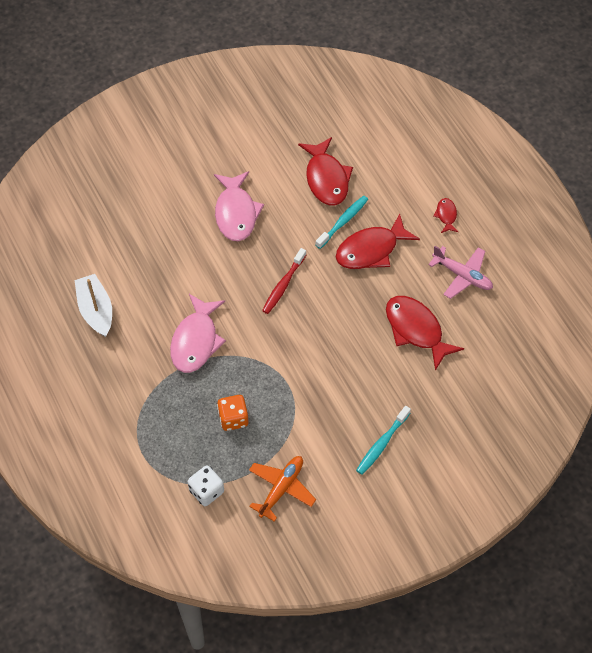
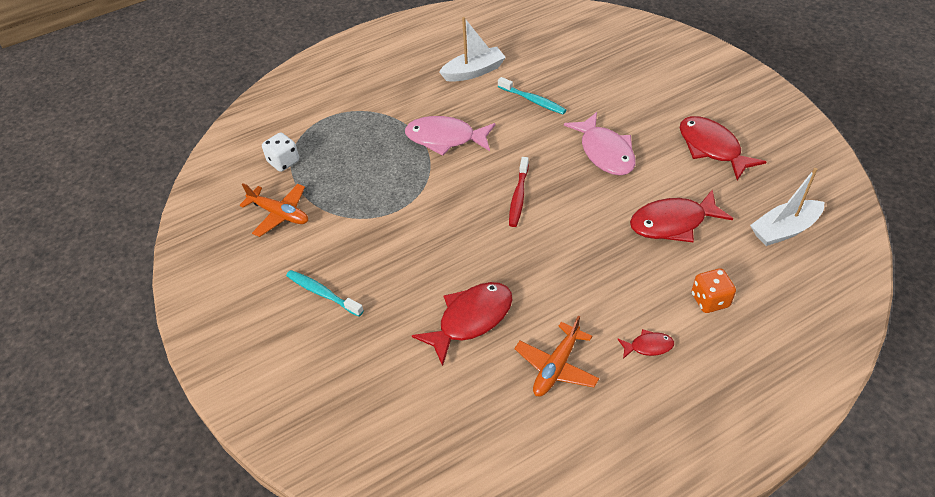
camera: 90 degrees right, 10 degrees down
(233, 418) = (358, 173): orange dice -> orange dice (710, 300)
(236, 213) = (605, 152): pink fish -> pink fish turned 105 degrees counterclockwise
(283, 285) = (518, 197): red toothbrush -> red toothbrush turned 105 degrees counterclockwise
(341, 109) = (784, 230): none -> white boat
(343, 222) = (614, 242): turquoise toothbrush -> turquoise toothbrush (533, 100)
(371, 250) = (579, 270): red fish -> red fish (712, 148)
(462, 276) = (556, 367): pink plane -> orange plane

